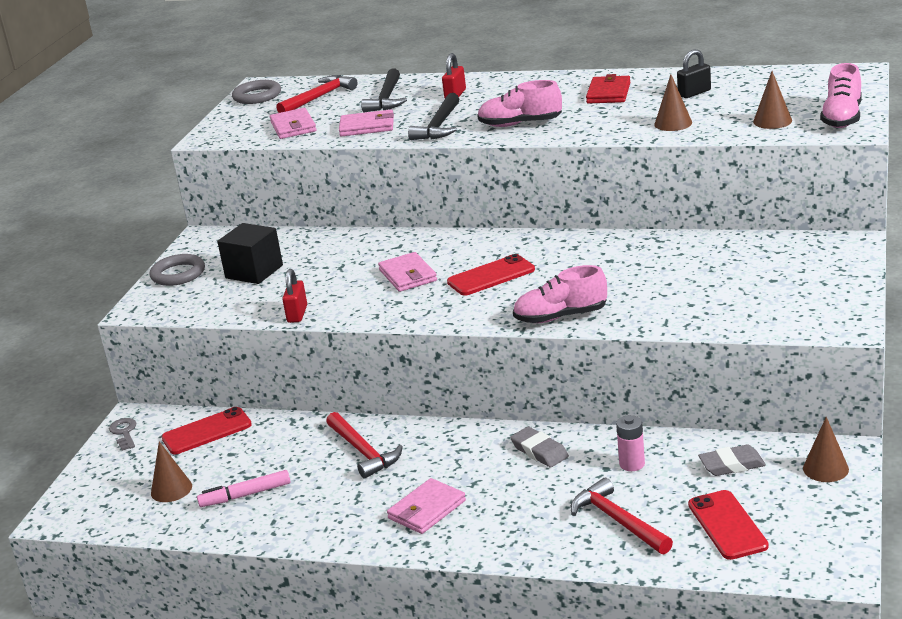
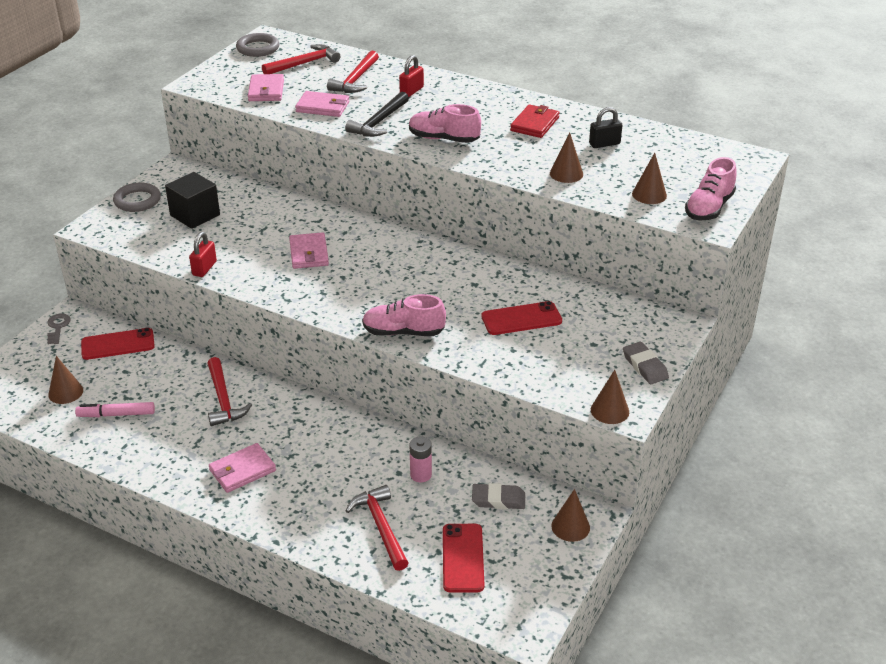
camera: 10 degrees right, 10 degrees up
(386, 99) = (355, 80): black hammer -> red hammer
(491, 276) = (372, 273): red phone -> red phone (521, 319)
(539, 451) = (356, 440): grey eraser -> grey eraser (645, 366)
(830, 329) = (609, 410): none -> brown cone

